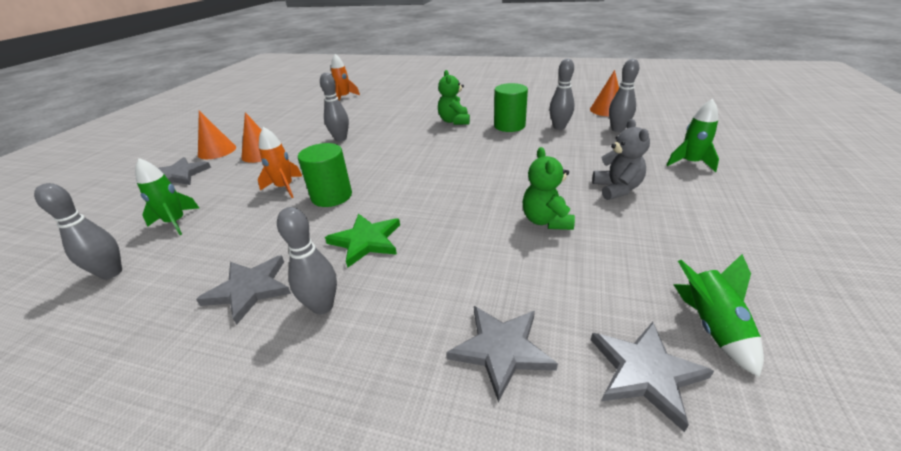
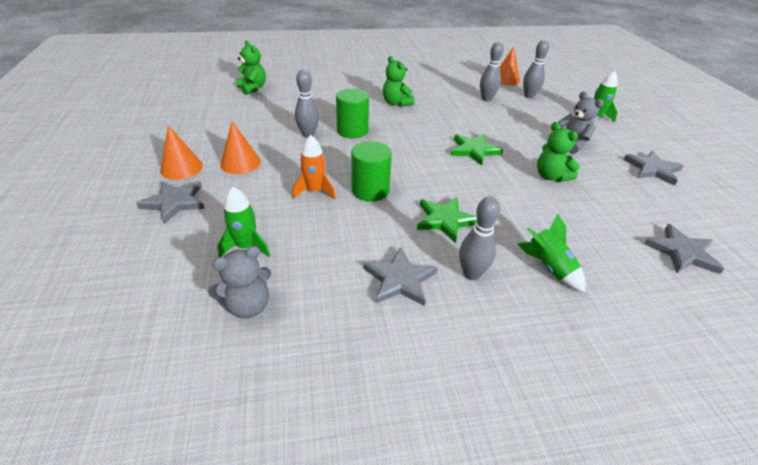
camera: 30 degrees left, 5 degrees up
(111, 273) = (248, 306): grey bowling pin -> grey teddy bear
(344, 97) = (252, 88): orange rocket -> green teddy bear
(483, 176) = (474, 150): none -> green star
(501, 349) = (606, 264): grey star -> grey star (652, 169)
(509, 126) = (447, 102): green cylinder -> green cylinder (352, 131)
(711, 326) = (689, 219): green rocket -> green rocket (549, 267)

